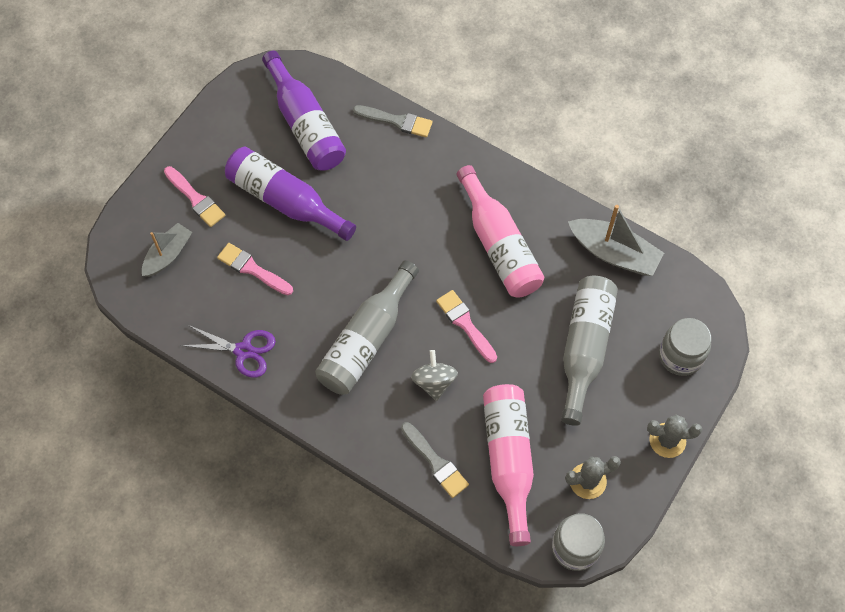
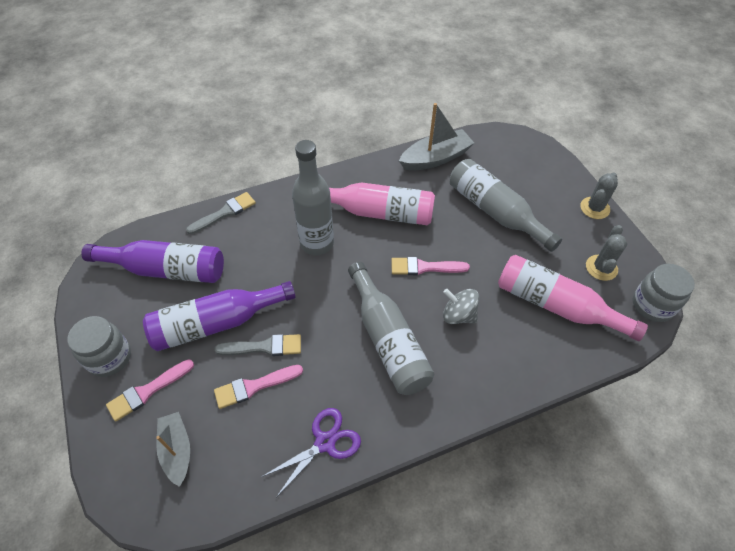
camera: 55 degrees left, 10 degrees down
(196, 199) = (147, 391): pink brush -> pink brush turned 150 degrees clockwise
(422, 218) = (317, 243): none -> grey bottle
(436, 462) = (529, 355): grey brush -> grey brush (264, 347)
(680, 356) = (536, 168): grey jar -> grey jar (109, 357)

